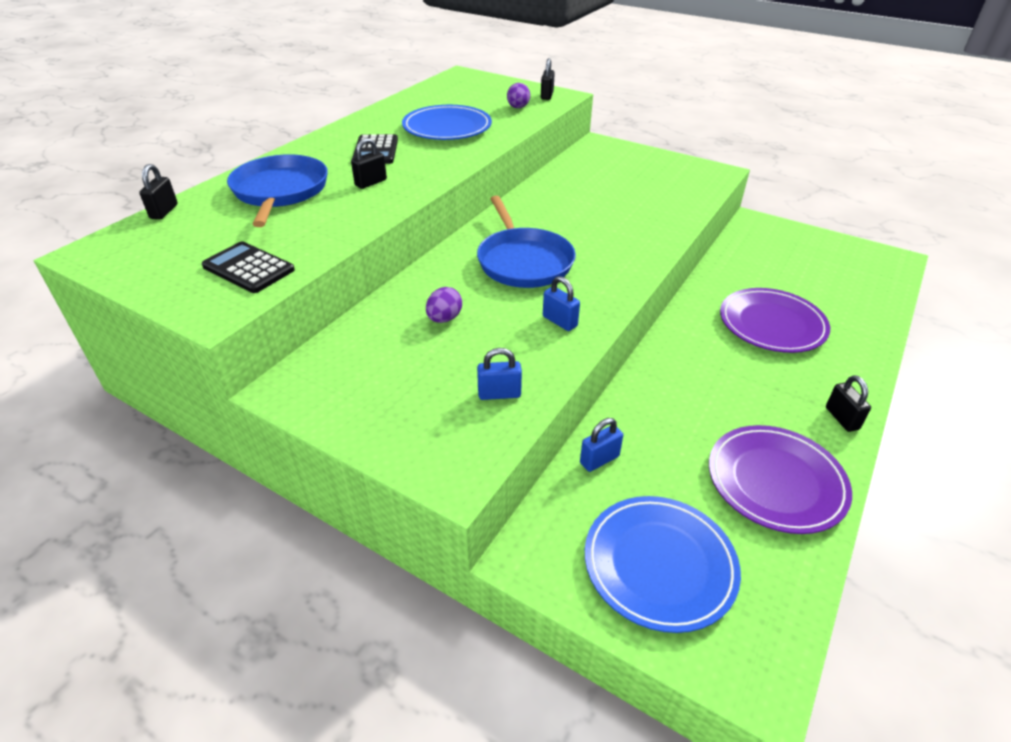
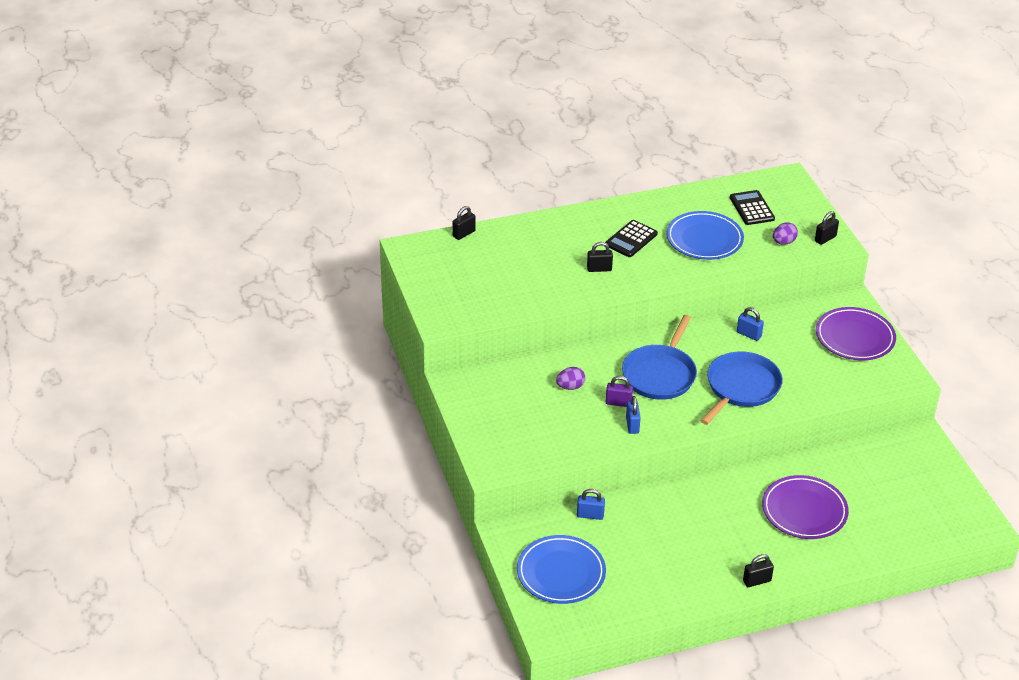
camera: 40 degrees right, 0 degrees up
(248, 268) = (476, 302): black calculator -> black calculator (751, 208)
(280, 191) = (539, 249): blue pan -> blue pan (741, 388)
(499, 394) = (552, 445): blue padlock -> blue padlock (749, 334)
(516, 307) = (618, 403): none -> purple padlock
(775, 482) = (668, 581): purple plate -> purple plate (855, 337)
(841, 418) = (757, 581): black padlock -> black padlock turned 45 degrees clockwise

